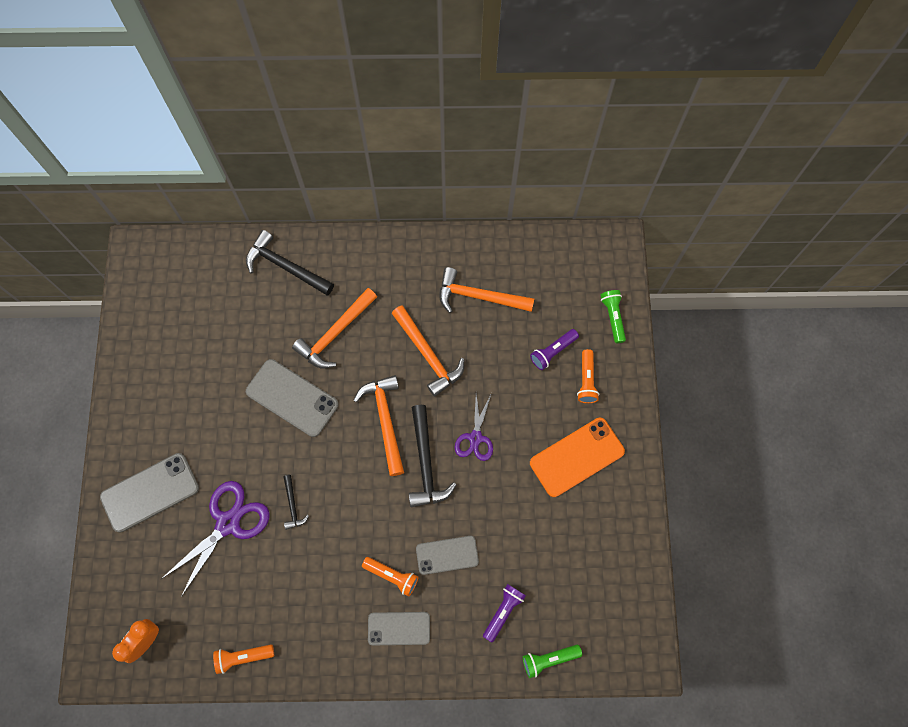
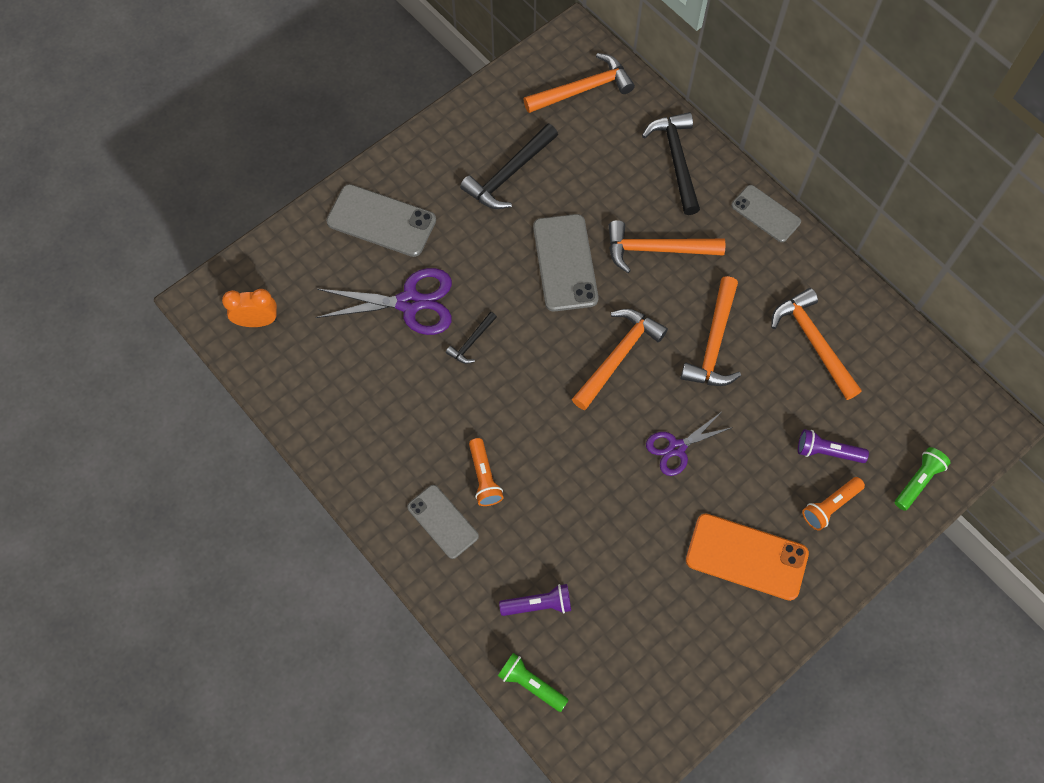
camera: 50 degrees right, 5 degrees down
(180, 278) = (583, 89): none -> orange hammer
(243, 657) = (308, 410): orange flashlight -> none
(425, 463) = (611, 423): black hammer -> black hammer (508, 174)
(447, 555) = (545, 511): grey phone -> grey phone (765, 214)

